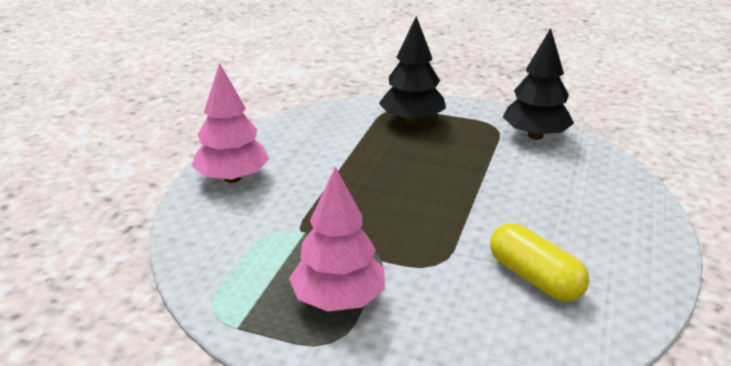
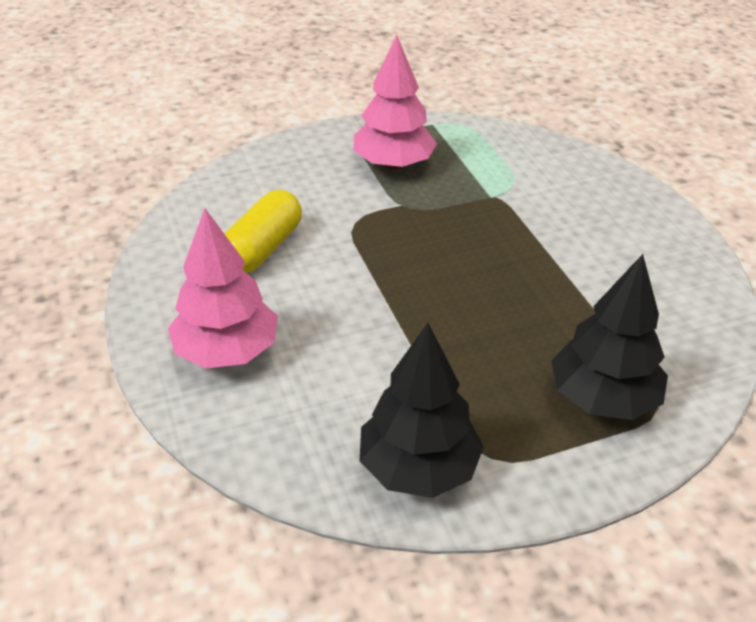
camera: 140 degrees right, 10 degrees up
(232, 178) = (631, 210): pink tree -> pink tree (227, 352)
(534, 278) = (262, 248): yellow capsule -> yellow capsule turned 75 degrees counterclockwise

